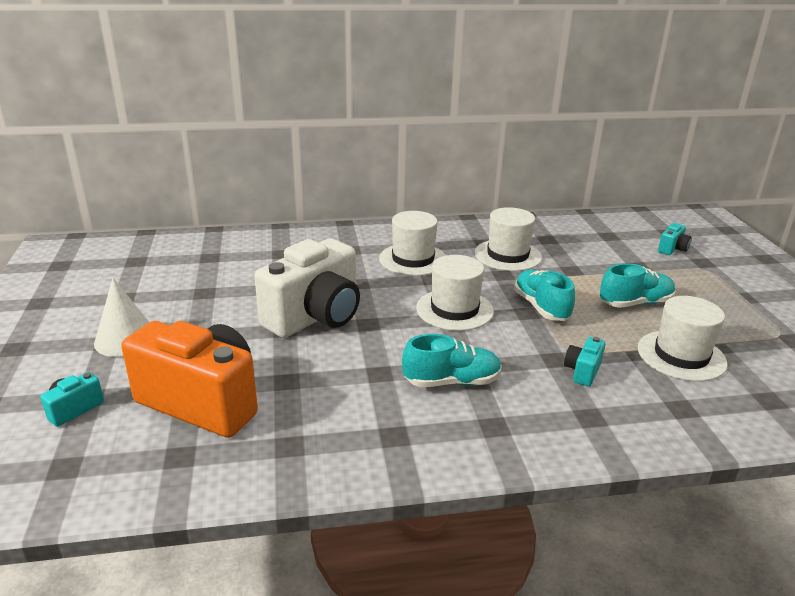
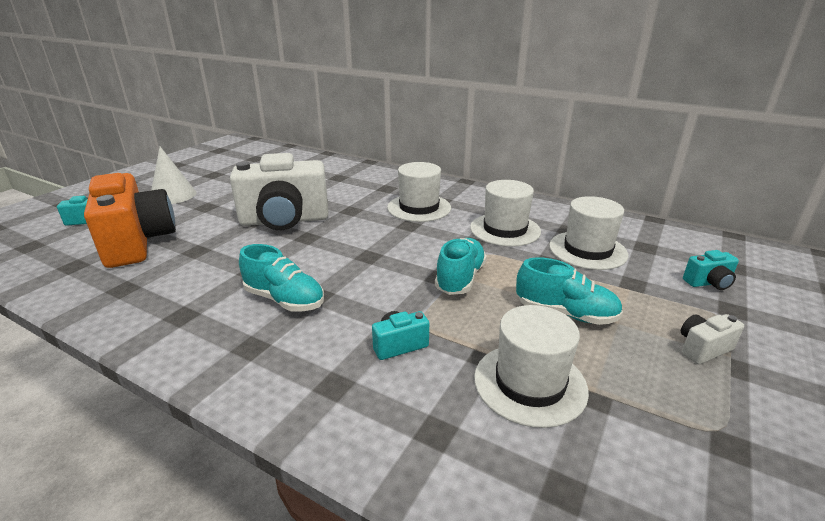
camera: 40 degrees right, 0 degrees up
(454, 309) = (384, 252): white hat -> white hat (587, 250)
(722, 293) = (702, 349): none -> white camera

